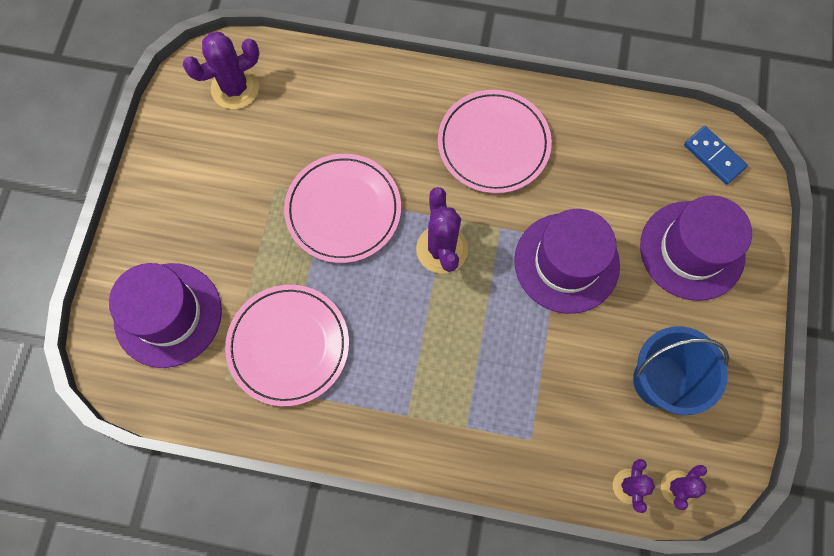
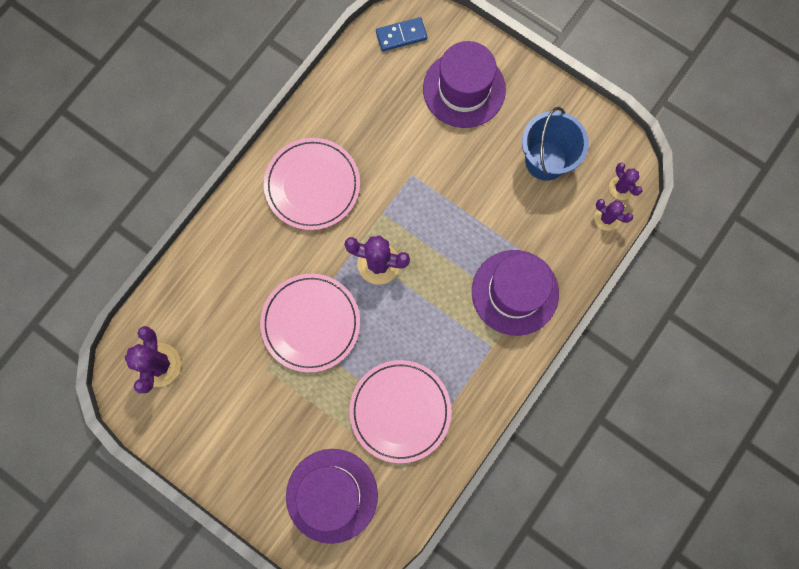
camera: 65 degrees left, 5 degrees up
(566, 263) = (432, 179): purple hat -> purple hat (515, 292)

